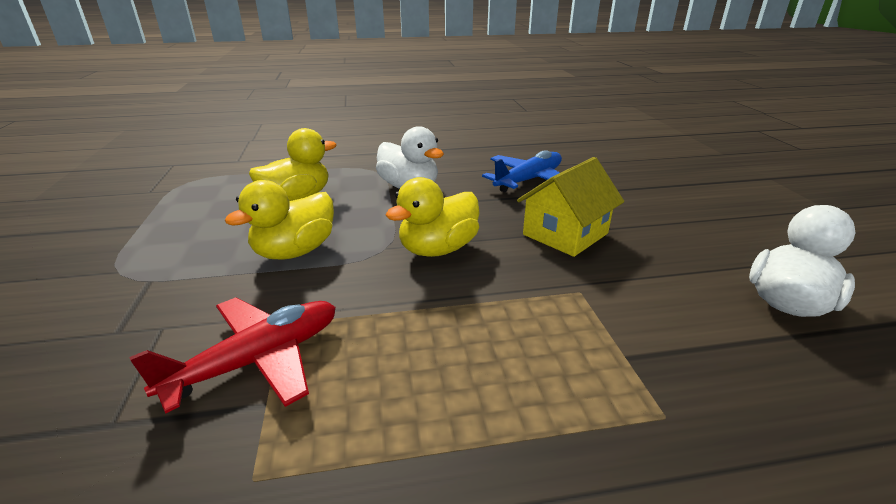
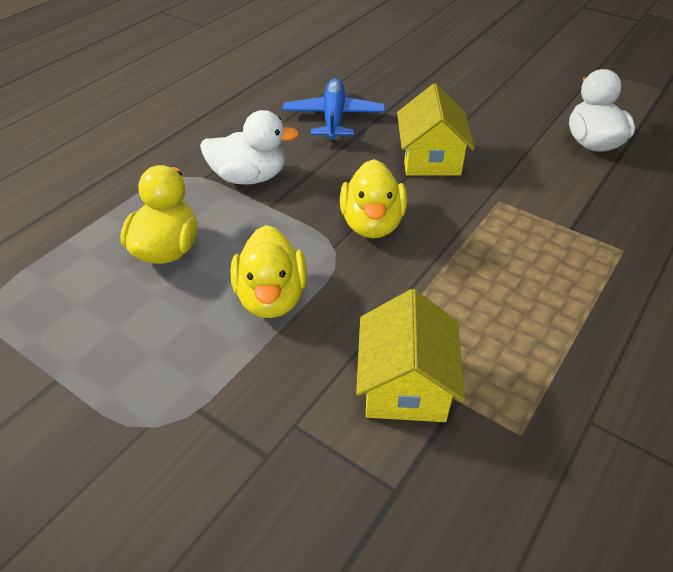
camera: 45 degrees left, 15 degrees up
(258, 360) = (405, 384): red plane -> yellow house

